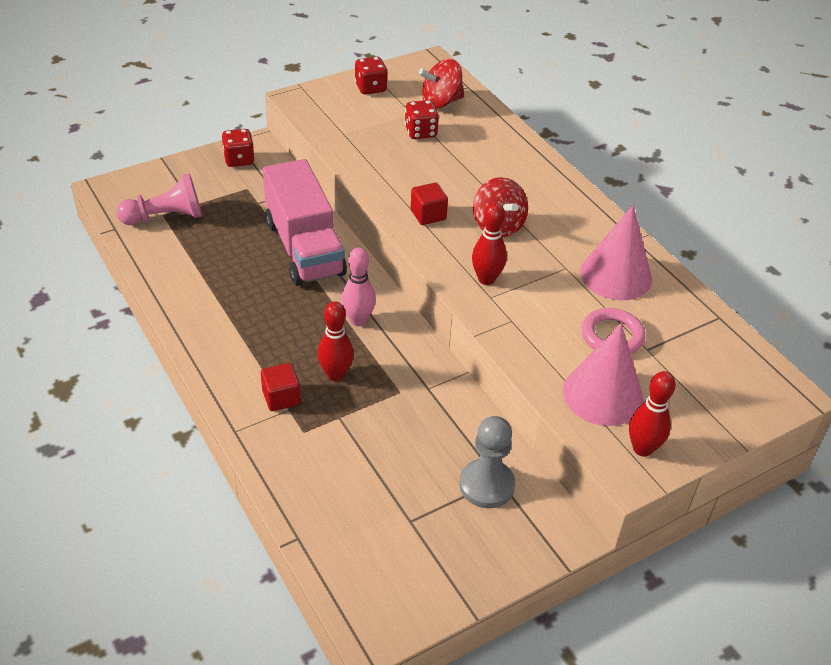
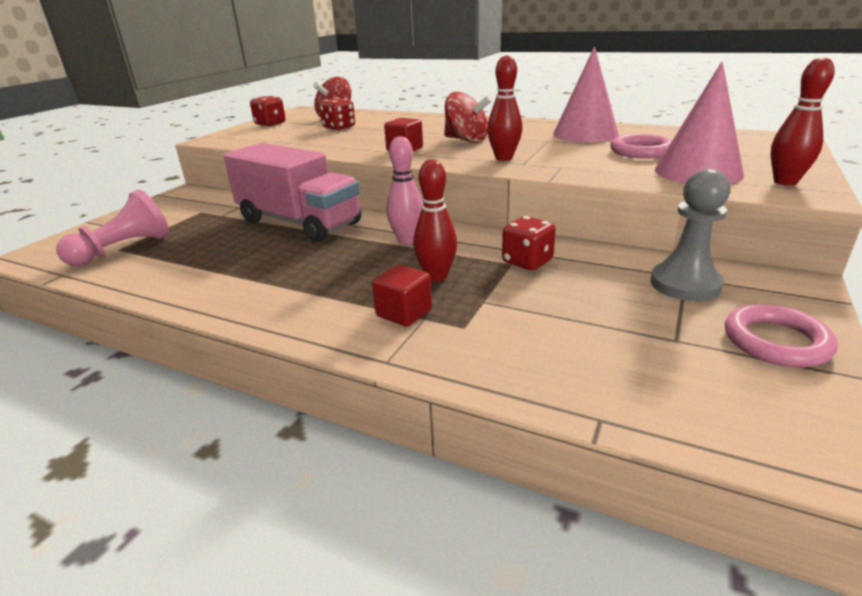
camera: 30 degrees left, 15 degrees down
(239, 160) = (176, 201): red dice -> red dice (527, 262)
(465, 560) = (776, 341): none -> pink ring

